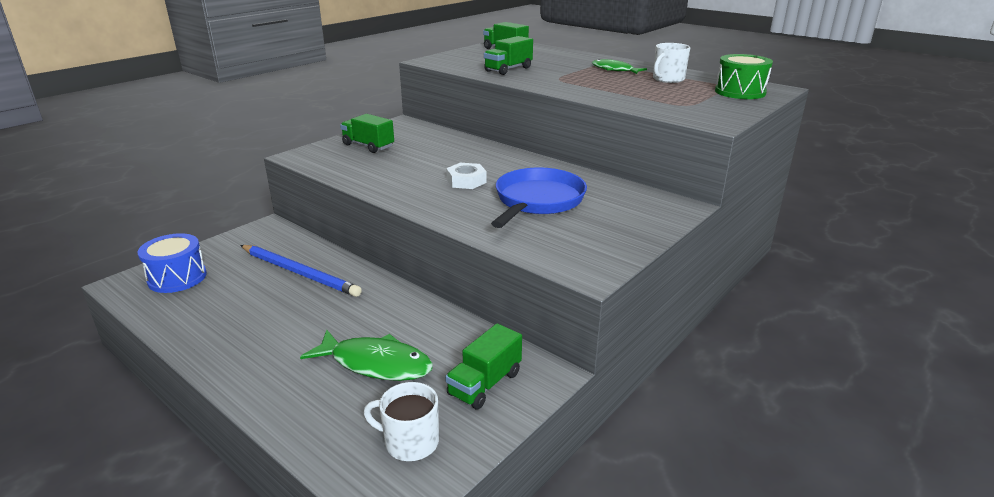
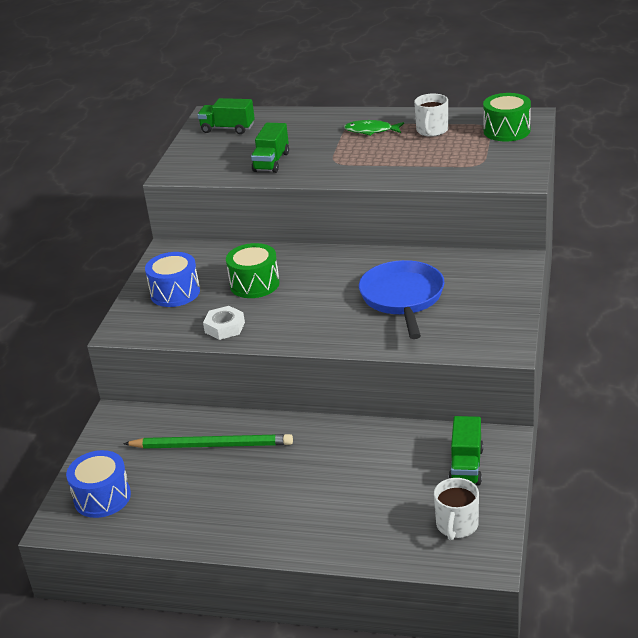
camera: 25 degrees left, 5 degrees up
(299, 273) = (212, 445): blue pencil -> green pencil
(368, 146) = (175, 293): green truck -> blue drum
(376, 363) = (372, 488): green fish -> none
(410, 442) = (456, 525): white mug -> white mug turned 60 degrees counterclockwise
(431, 157) = (254, 284): none -> green drum
(466, 181) = (319, 299): white nut -> white nut (224, 327)

